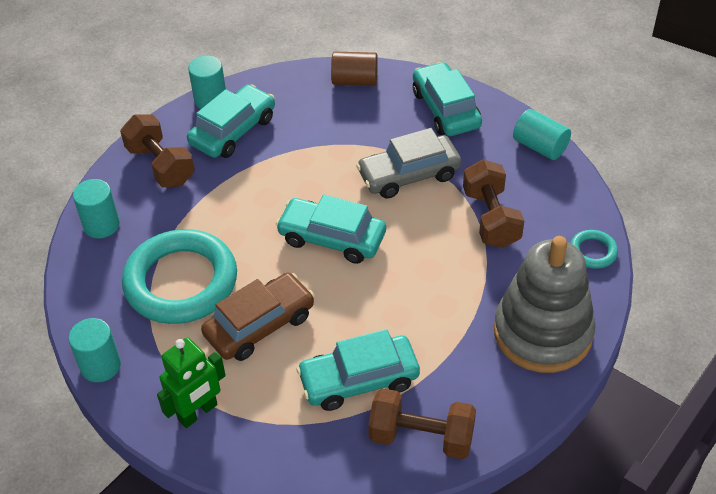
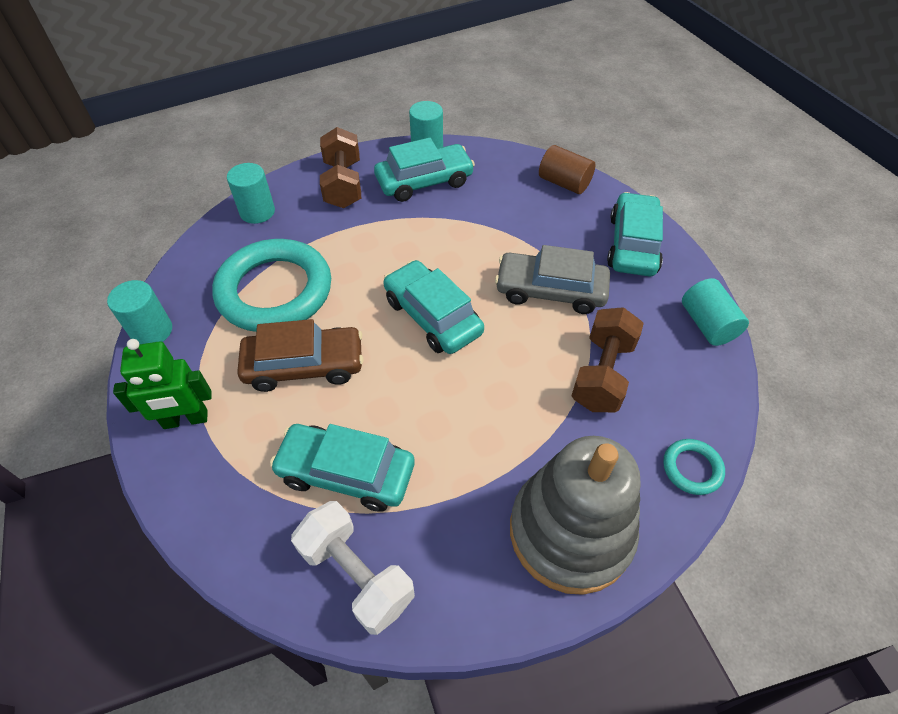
camera: 30 degrees right, 5 degrees up
(421, 437) = (356, 575): brown dumbbell -> white dumbbell

